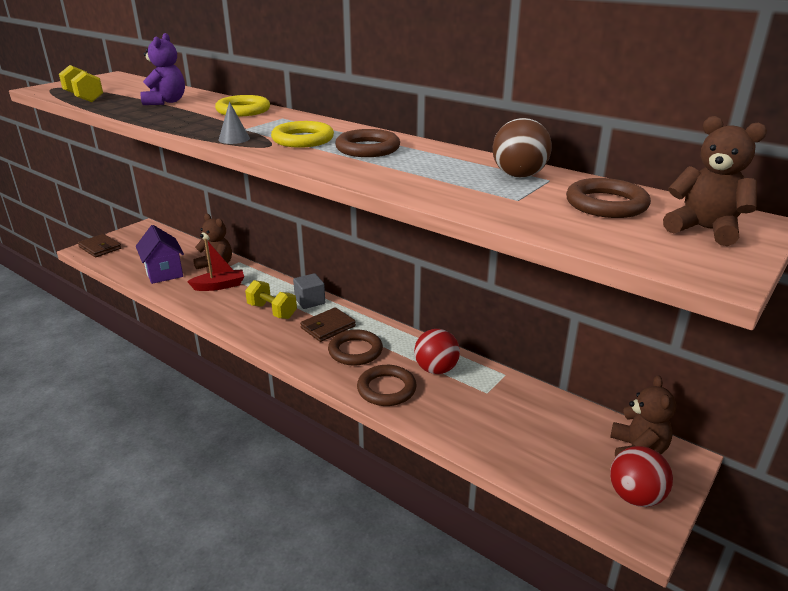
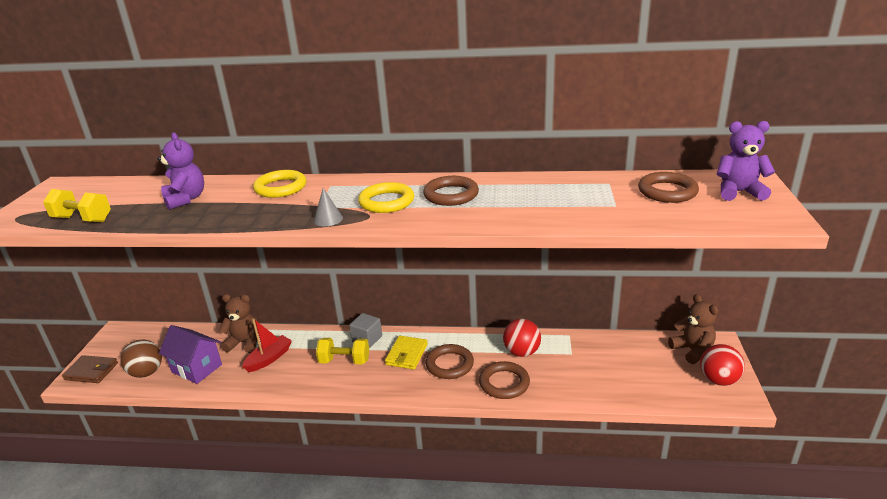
camera: 30 degrees left, 0 degrees up
(328, 327) = (406, 354): brown wallet -> yellow wallet
(519, 175) = (586, 186): brown ball -> brown ball (146, 372)
(704, 229) = (738, 192): brown teddy bear -> purple teddy bear

